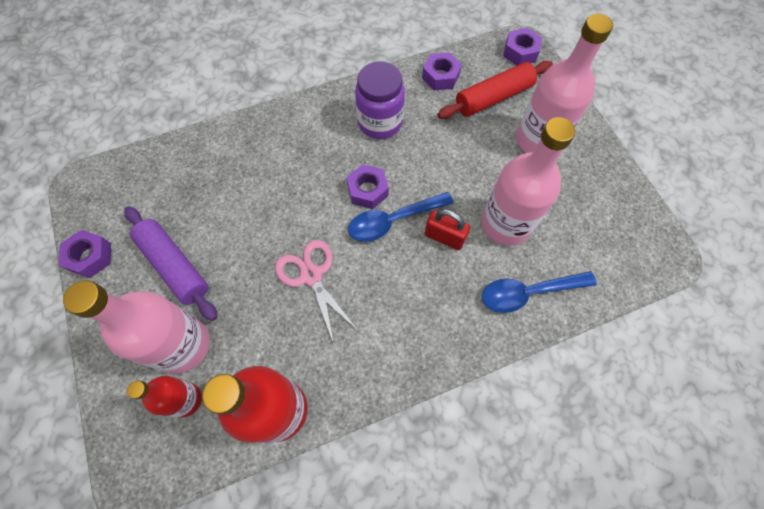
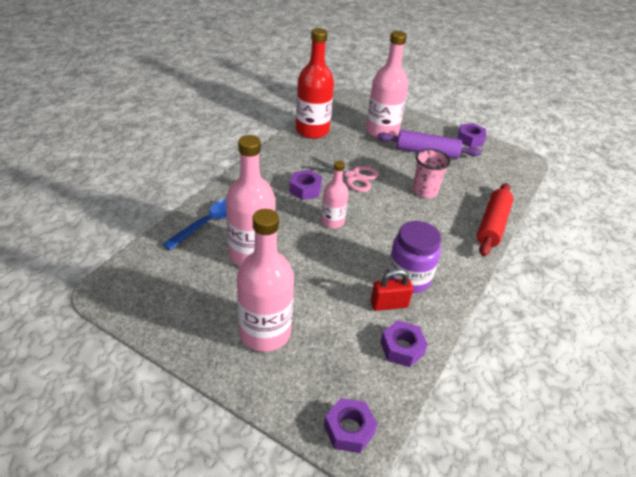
camera: 140 degrees right, 25 degrees down
(185, 399) = (357, 119): red bottle -> none
(253, 206) = (424, 191): none -> pink cup
(367, 190) = (367, 230): purple nut -> purple nut (305, 189)
(393, 220) = (332, 221): blue spoon -> pink bottle
(444, 237) = (290, 227): red padlock -> red padlock (389, 304)
(493, 98) = (335, 353): red rolling pin -> red rolling pin (492, 225)

